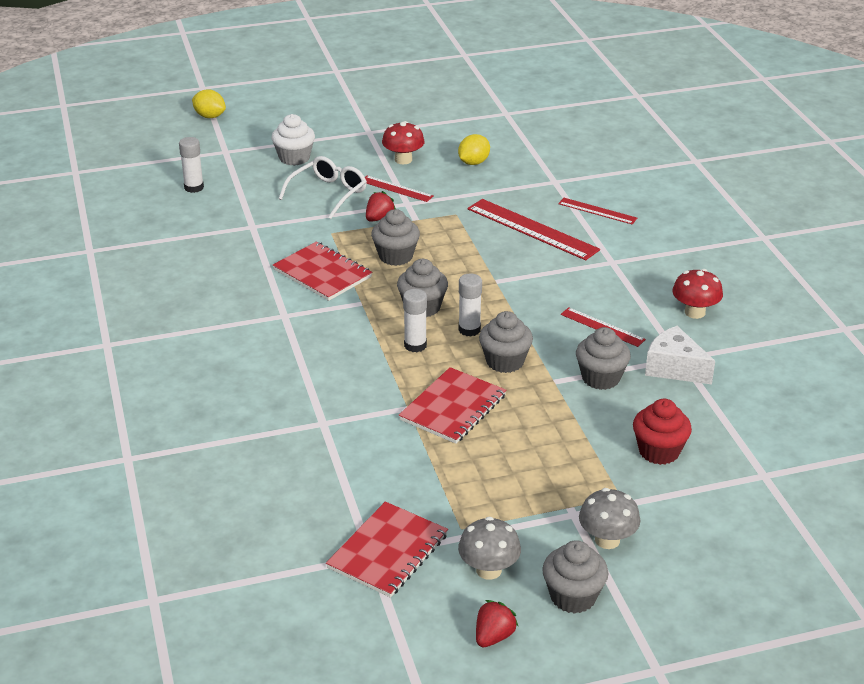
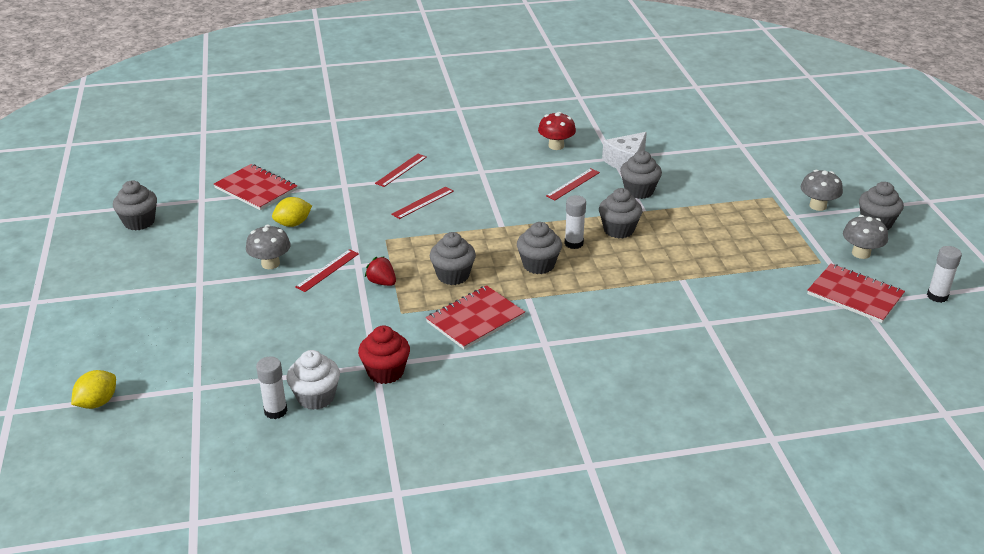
camera: 85 degrees left, 0 degrees up
(294, 158) = (236, 335): white cupcake -> white cupcake (316, 397)
(328, 193) = (323, 312): white glasses -> none
(403, 160) = (270, 264): red mushroom -> grey mushroom
(415, 345) = (595, 271): white glue stick -> white glue stick (937, 296)
(453, 408) = (680, 257): red notebook -> red notebook (256, 189)
(460, 91) = (139, 222): none -> grey cupcake
(473, 162) = (293, 224): yellow lemon -> yellow lemon turned 75 degrees counterclockwise
(493, 636) = (923, 255): red strawberry -> none
(532, 229) = (423, 202): red ruler -> red ruler, size x0.56
(659, 451) = (722, 178): red cupcake -> red cupcake (385, 372)

